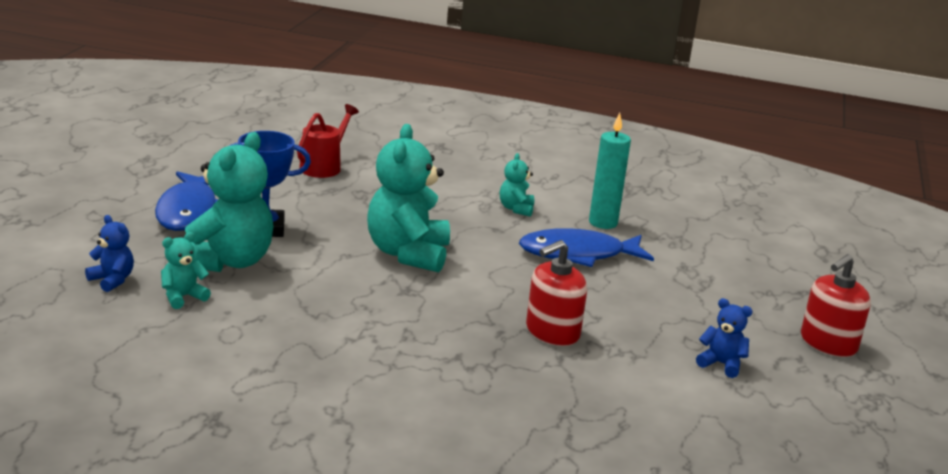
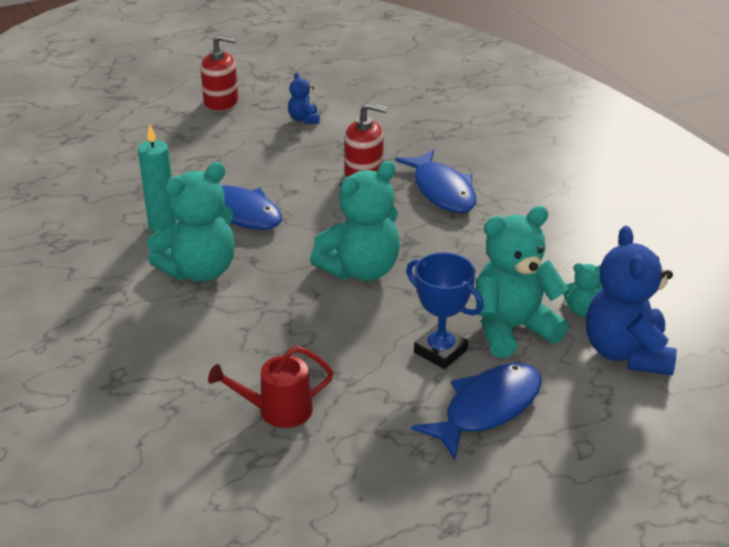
camera: 130 degrees left, 10 degrees up
(112, 280) = (626, 353): blue teddy bear -> blue teddy bear, size x2.12
(455, 349) = (442, 191): none -> blue fish
(516, 209) = (200, 270): turquoise teddy bear -> turquoise teddy bear, size x2.12

